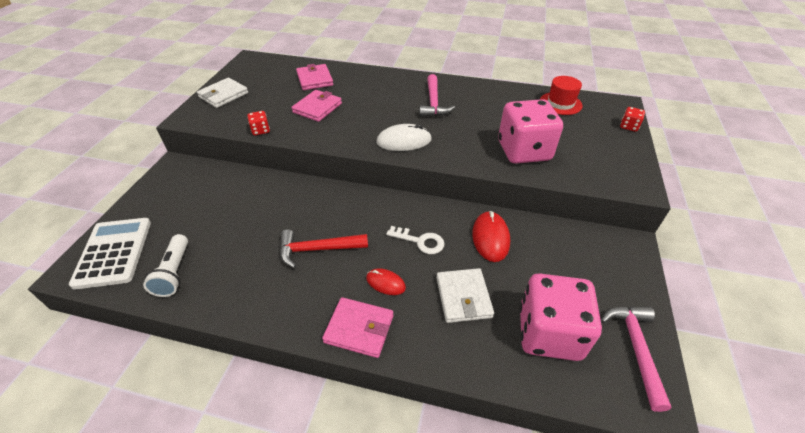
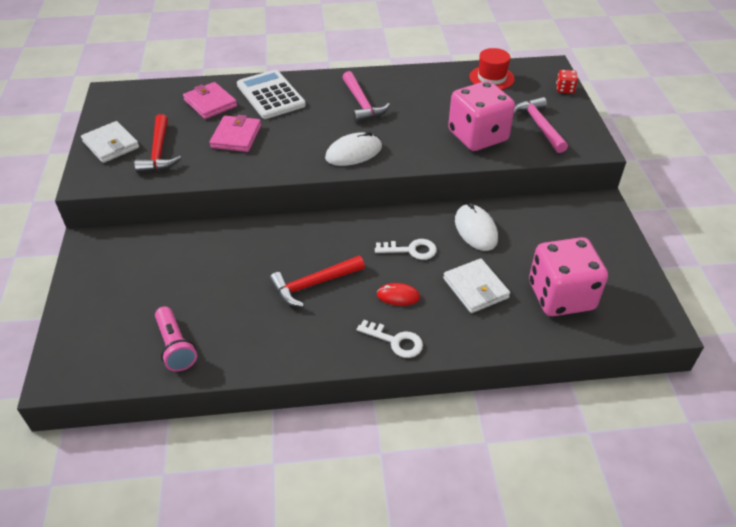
camera: 20 degrees left, 0 degrees up
(114, 252) = (90, 347): white calculator -> white calculator (271, 95)
(174, 272) = (175, 346): white flashlight -> pink flashlight
(223, 95) = (111, 145): white wallet -> white wallet turned 60 degrees counterclockwise
(253, 107) = (159, 152): none -> red hammer
(260, 130) = (187, 176): red dice -> none
(359, 329) = (395, 341): pink wallet -> white key
(490, 238) = (475, 229): red mouse -> white mouse
(635, 348) = (633, 288): pink hammer -> pink hammer (539, 125)

